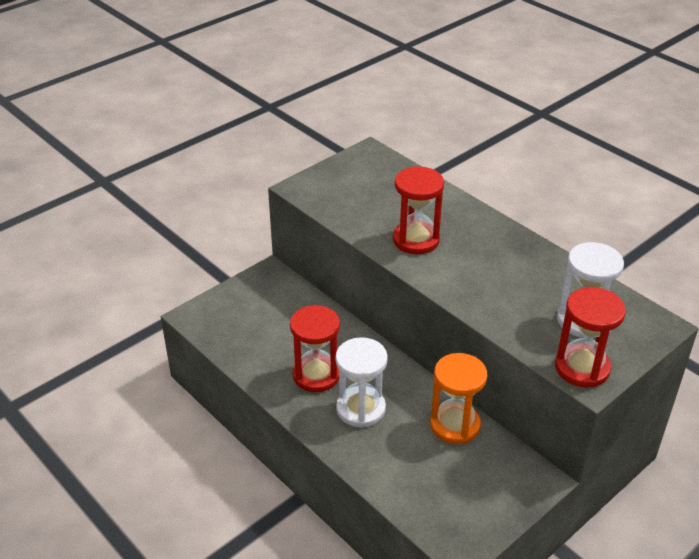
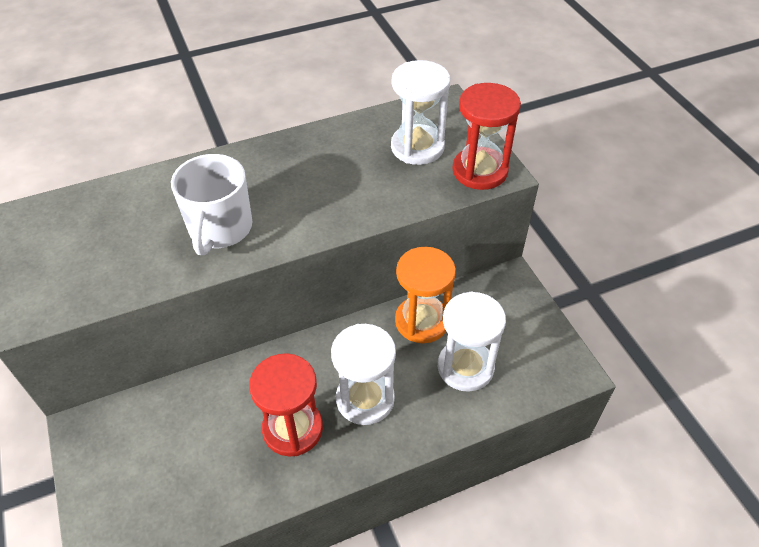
camera: 70 degrees left, 10 degrees up
(416, 240) = (220, 229): red hourglass -> white mug
(423, 466) = (465, 367): none -> white hourglass

